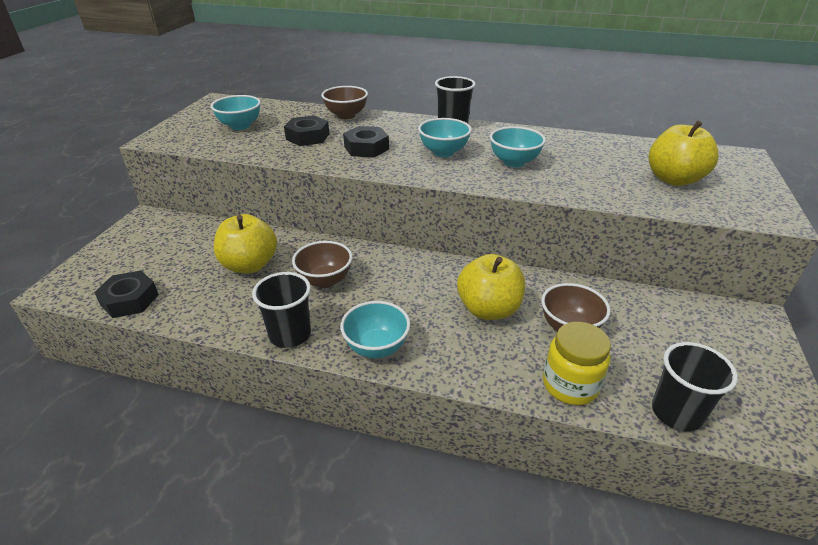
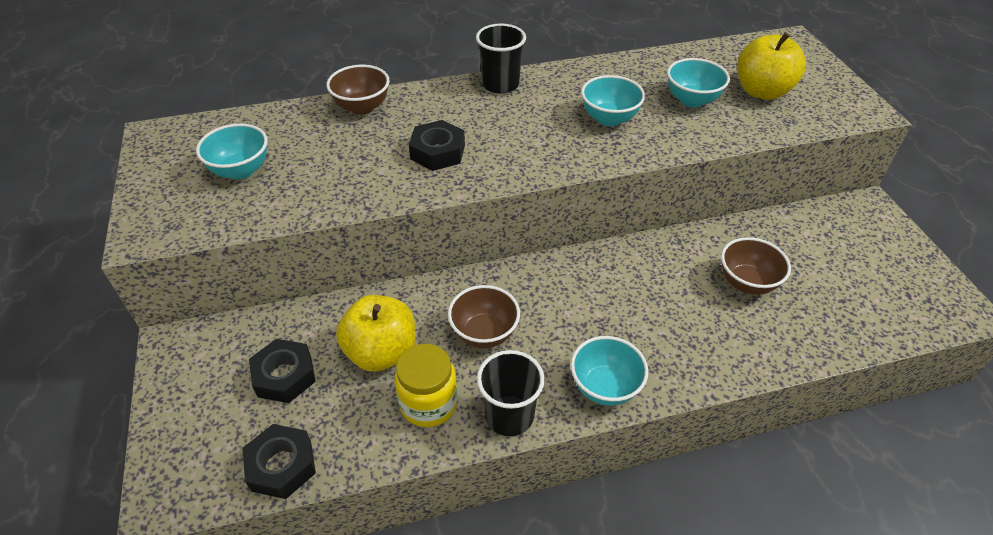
camera: 30 degrees left, 10 degrees up
(307, 137) = (349, 158): black nut -> black nut (284, 376)
(443, 152) = (527, 129): turquoise bowl -> turquoise bowl (692, 100)
(488, 309) = (667, 295): yellow apple -> none
(570, 385) = (790, 342): yellow jar -> yellow jar (428, 403)
(676, 412) = (878, 329): black cup -> none

